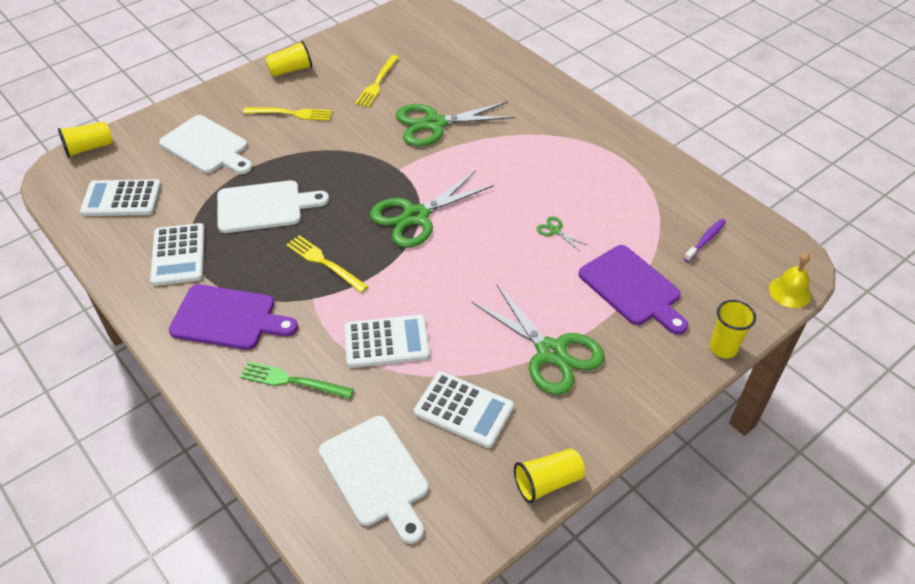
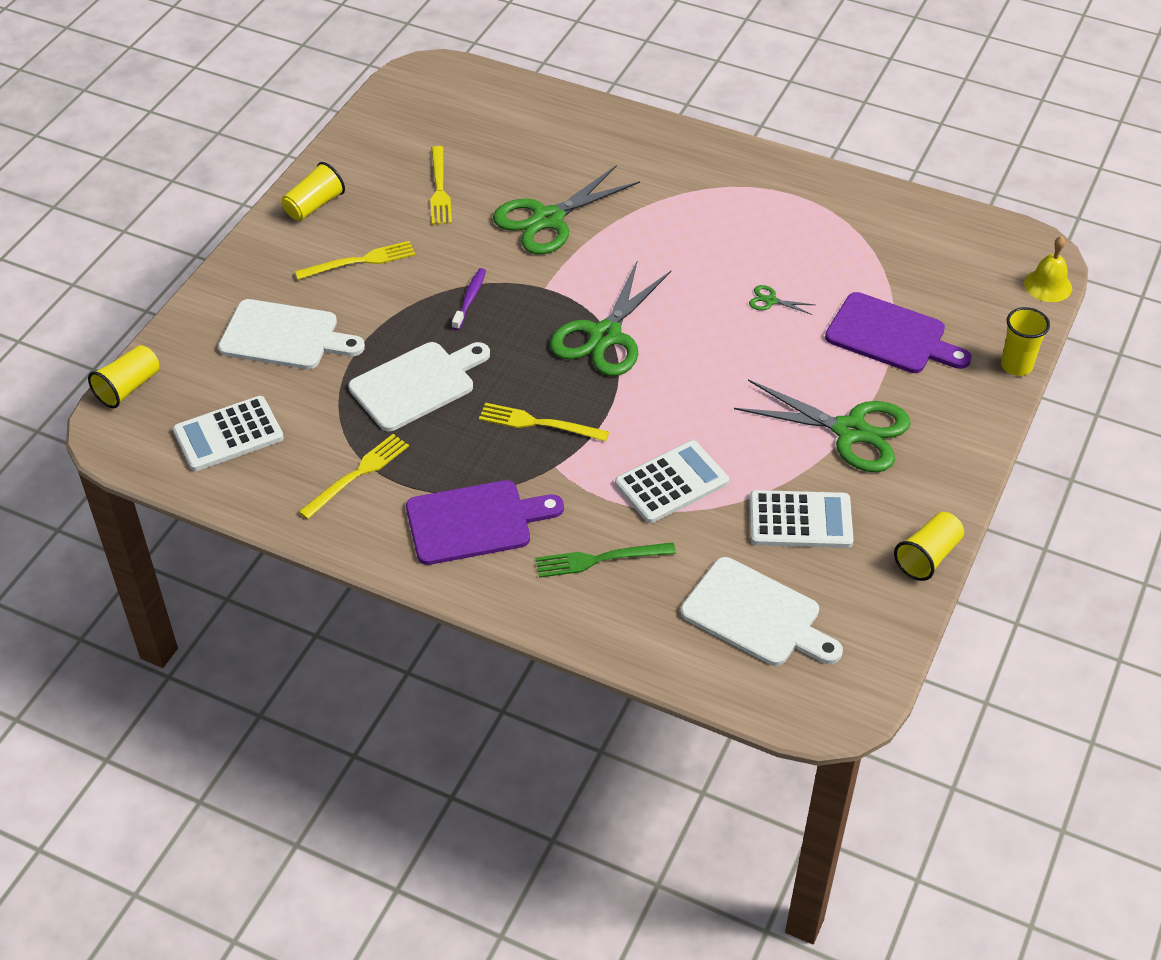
camera: 25 degrees left, 0 degrees up
(178, 255) = (357, 474): white calculator -> yellow fork
(705, 240) = (934, 258): purple toothbrush -> purple toothbrush (470, 299)

